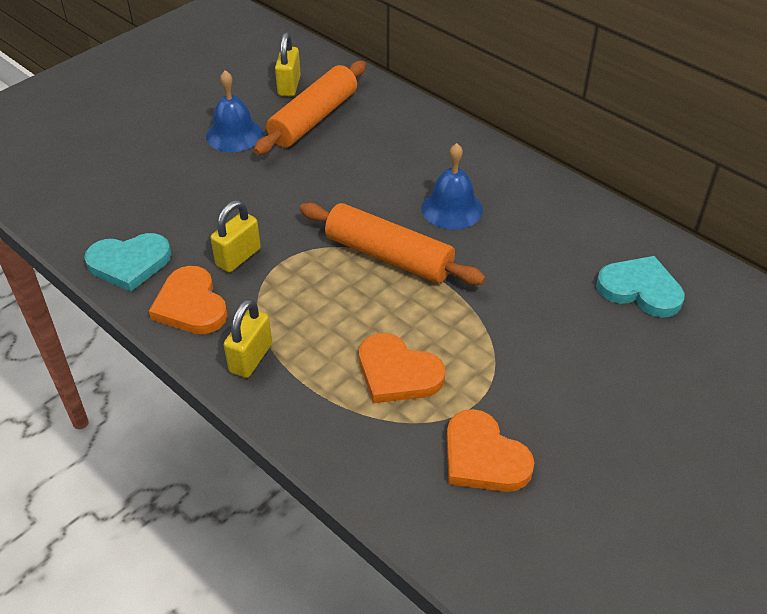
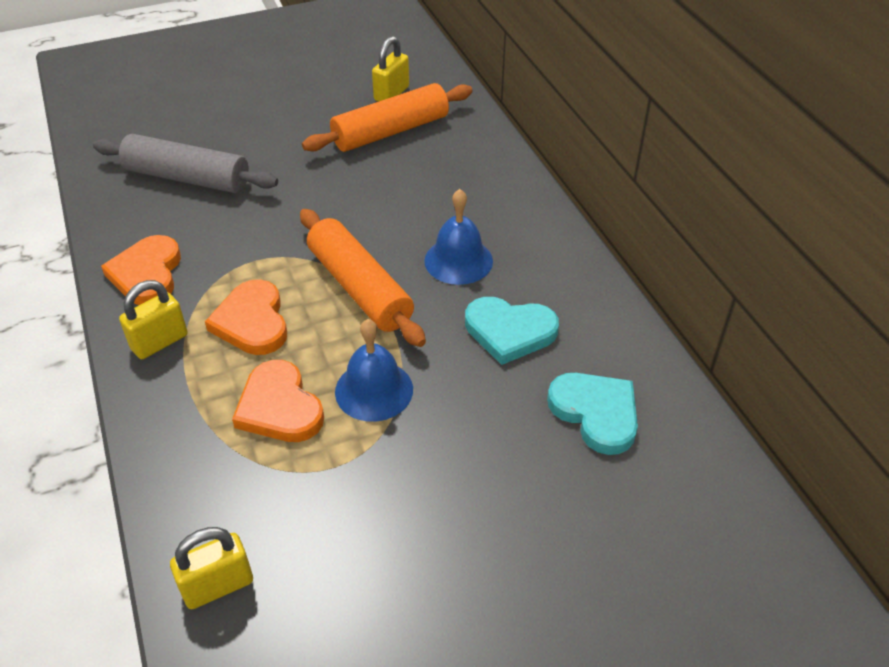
camera: 25 degrees right, 0 degrees up
(129, 263) = (126, 218): turquoise heart -> turquoise heart (509, 331)
(160, 211) = (187, 178): none -> grey rolling pin
(234, 134) = (306, 126): blue bell -> blue bell (374, 390)
(238, 257) = (221, 243): yellow padlock -> yellow padlock (218, 585)
(483, 457) = (296, 525): orange heart -> orange heart (252, 322)

